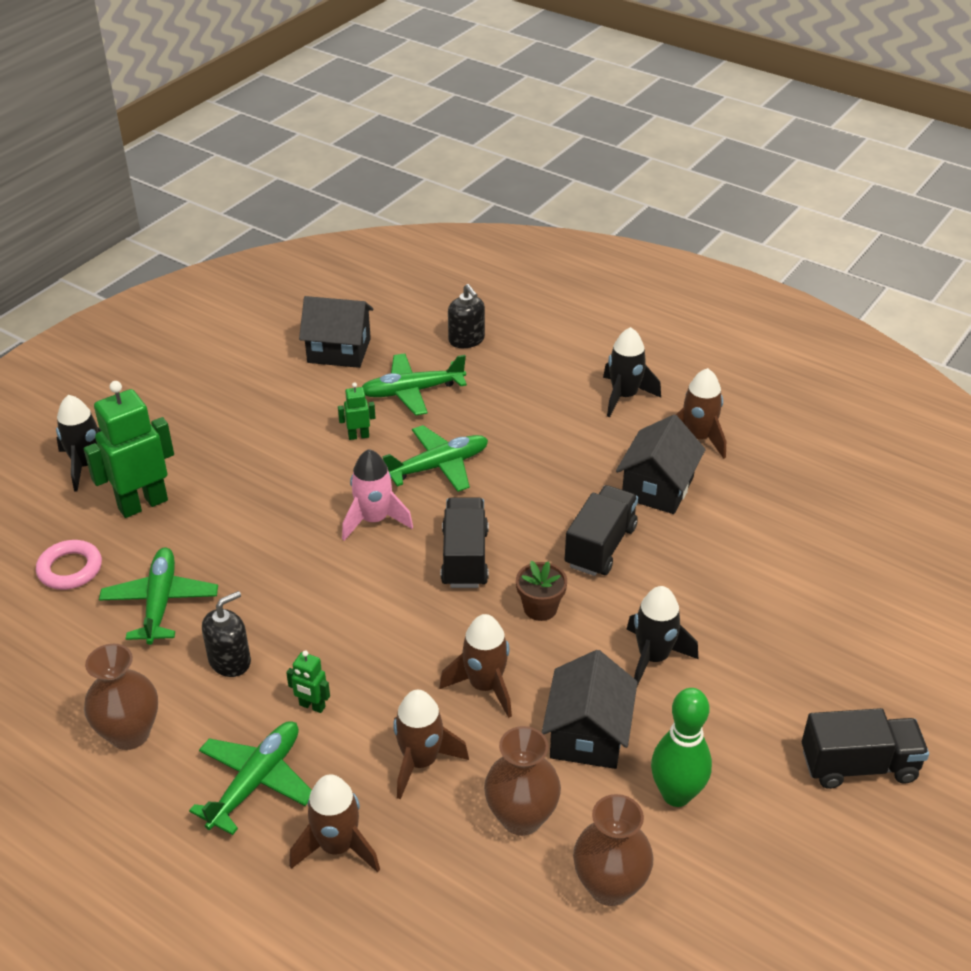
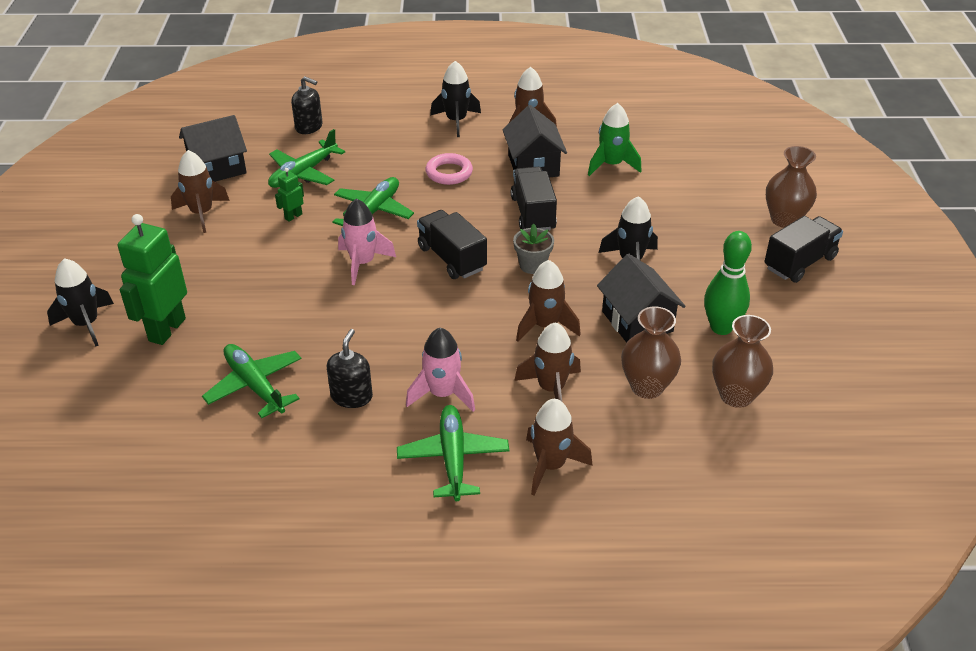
camera: 35 degrees left, 0 degrees up
(70, 569) = (153, 399): pink ring -> pink ring (449, 173)
(130, 734) = (326, 479): brown vase -> brown vase (784, 219)
(281, 394) = (202, 213): none -> brown rocket
(312, 706) = (442, 394): green robot -> pink rocket
(540, 608) = (532, 265): brown flower pot -> grey flower pot
(749, 527) = (611, 165): none -> green rocket

